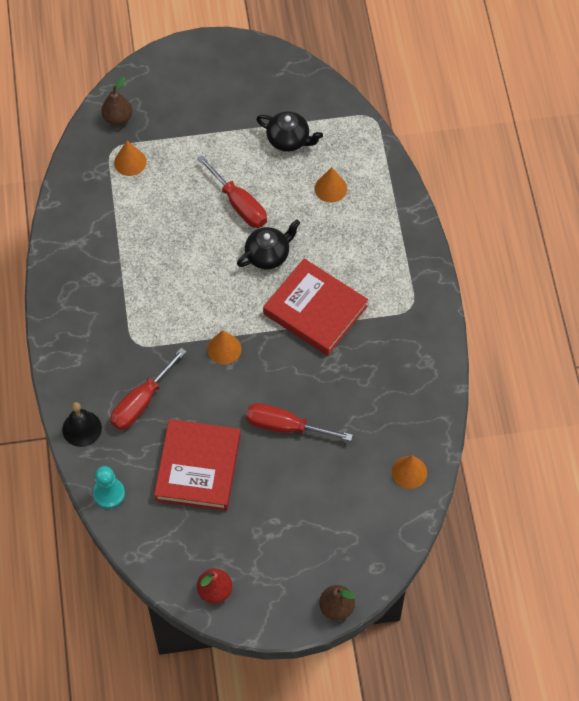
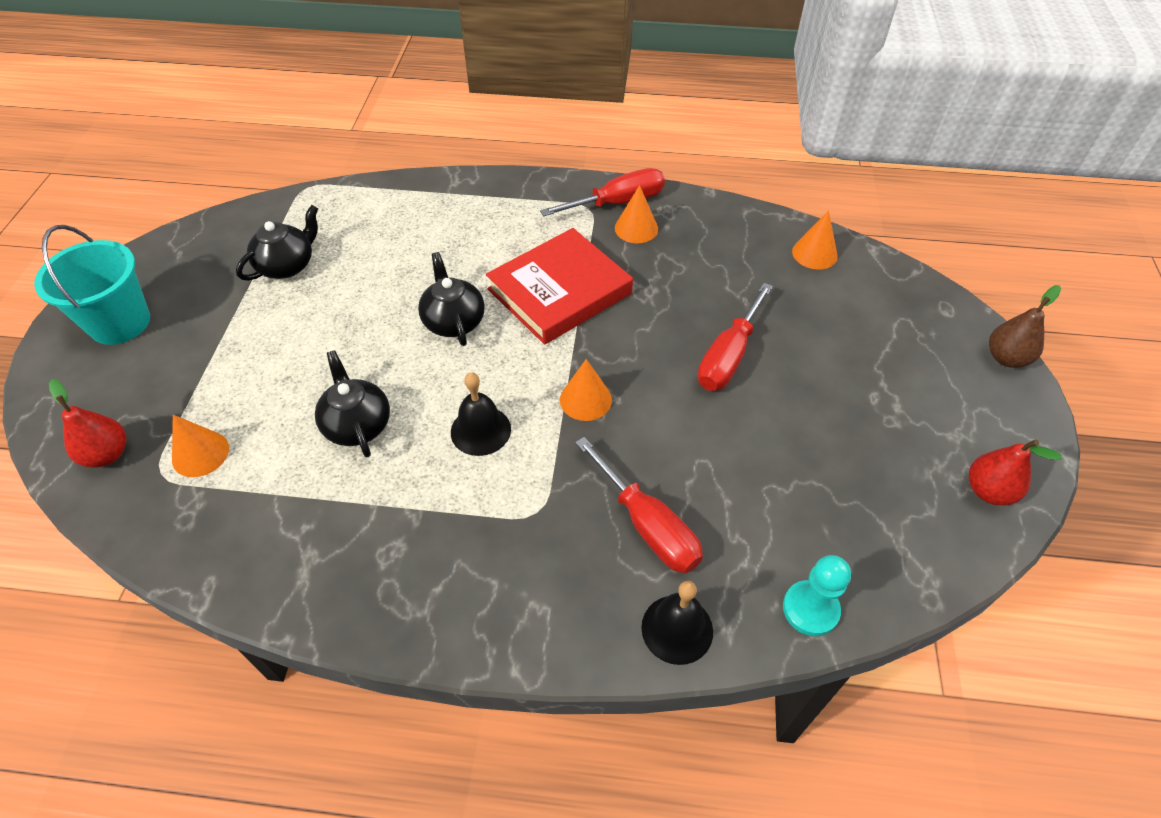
camera: 75 degrees left, 10 degrees down
(118, 118) = (107, 454): brown pear -> red pear
(171, 231) = (357, 424): none -> black teapot
(184, 297) = (480, 430): none -> black bell
(198, 467) = (778, 471): red book -> none
(211, 73) = (120, 323): none -> turquoise bucket
(239, 204) = (357, 336): red screwdriver -> red screwdriver (618, 203)
(330, 188) = (385, 241): orange cone -> orange cone (636, 228)

